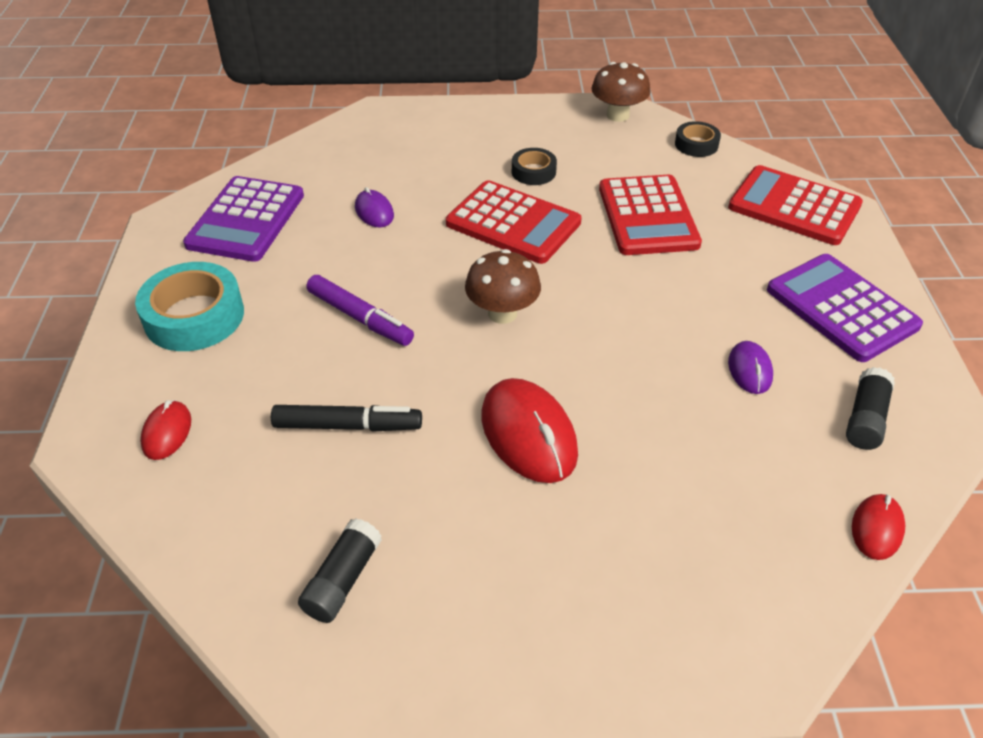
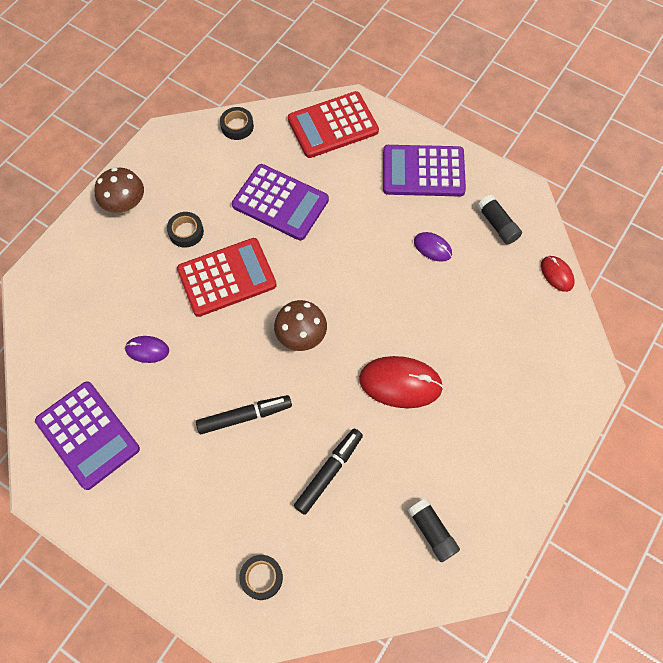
camera: 55 degrees left, 20 degrees up
(167, 432) = (261, 578): red mouse -> black tape
(194, 316) = (166, 515): turquoise tape -> none
(360, 318) = (244, 416): purple marker -> black marker
(617, 115) = (170, 144): brown mushroom -> brown mushroom (125, 205)
(647, 216) = (280, 202): red calculator -> purple calculator

